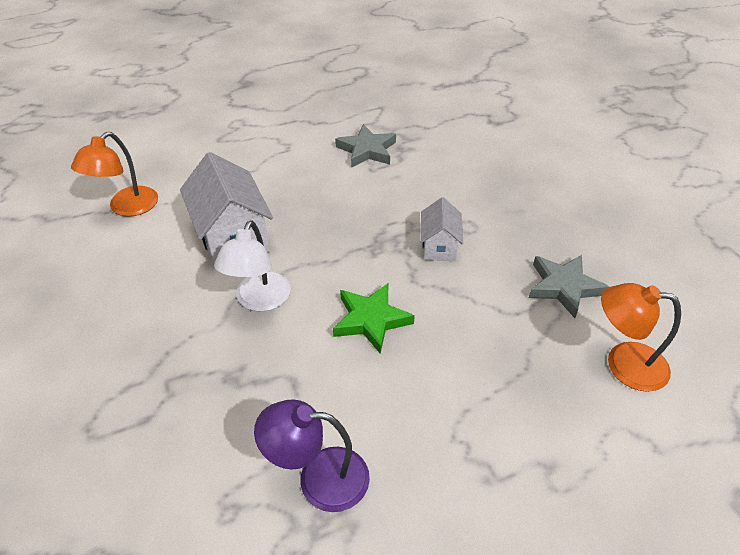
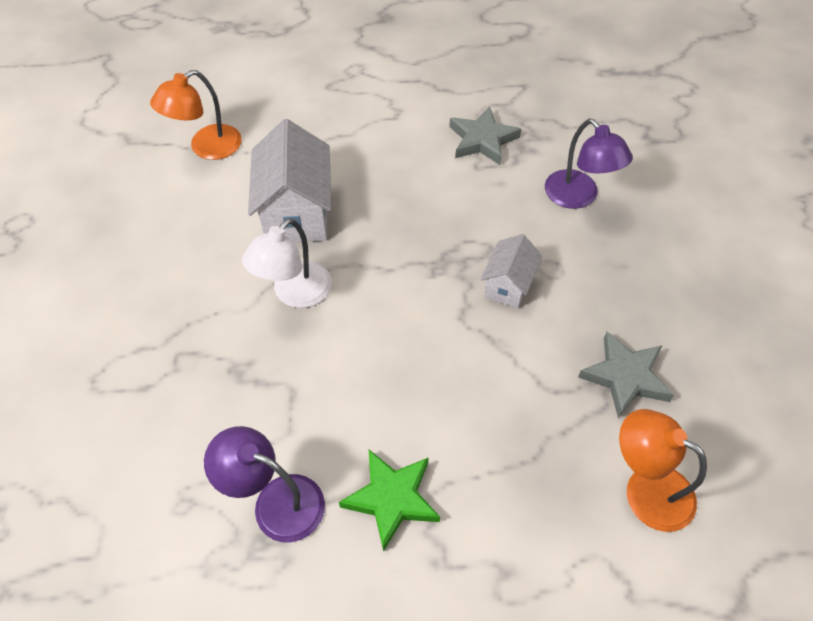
camera: 20 degrees right, 10 degrees up
(371, 320) = (397, 350): green star -> green star (392, 498)
(461, 172) = (578, 197): none -> purple lamp

